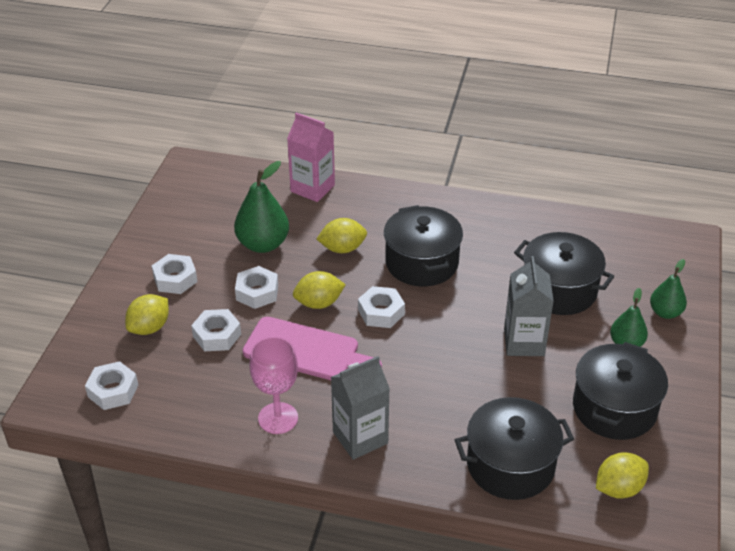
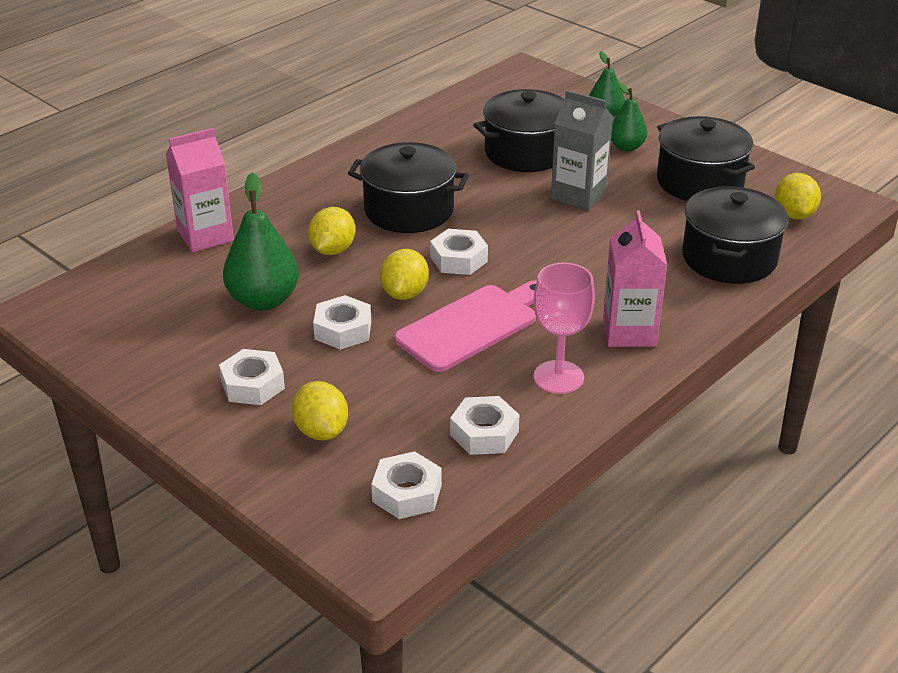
camera: 60 degrees left, 5 degrees down
(217, 335) = (386, 381): white nut -> white nut (484, 433)
(360, 438) = (629, 332): grey carton -> pink carton

